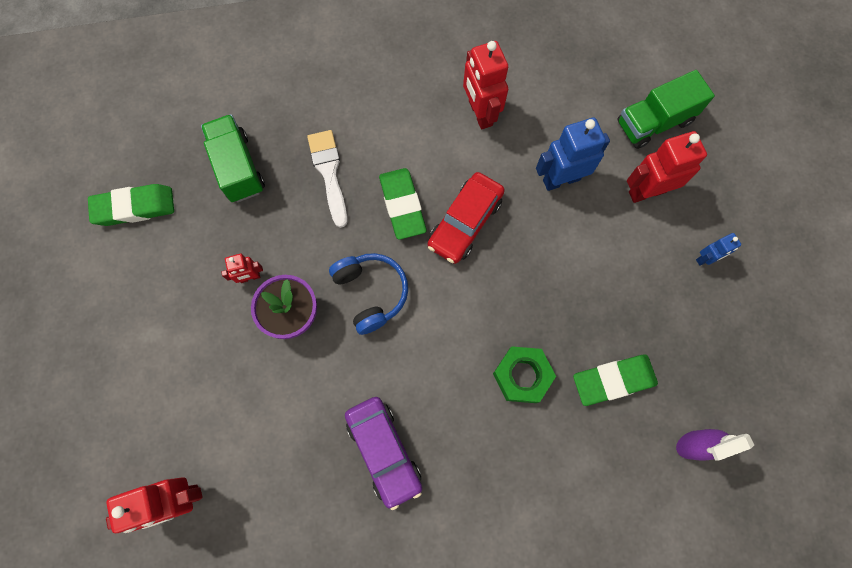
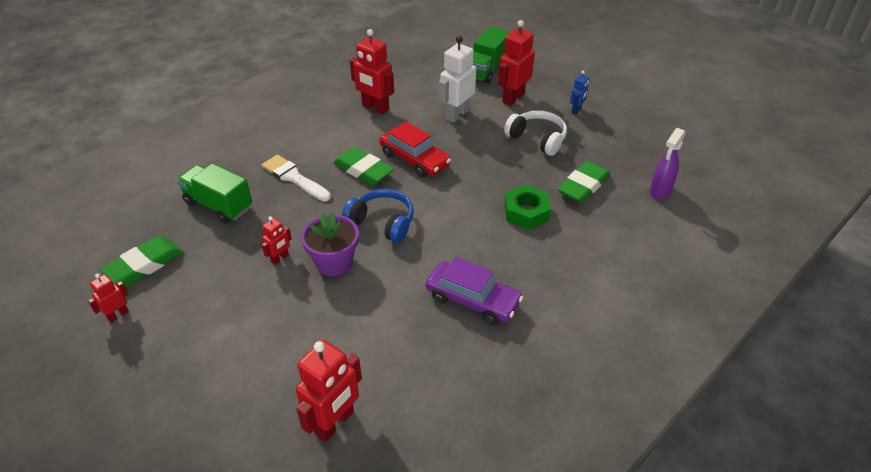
camera: 35 degrees left, 30 degrees down
(84, 255) = (118, 315): none -> red robot
(465, 222) = (414, 159): red car -> red car turned 45 degrees counterclockwise
(561, 179) = (456, 114): blue robot -> white robot
(621, 276) = (537, 139): none -> white headphones

